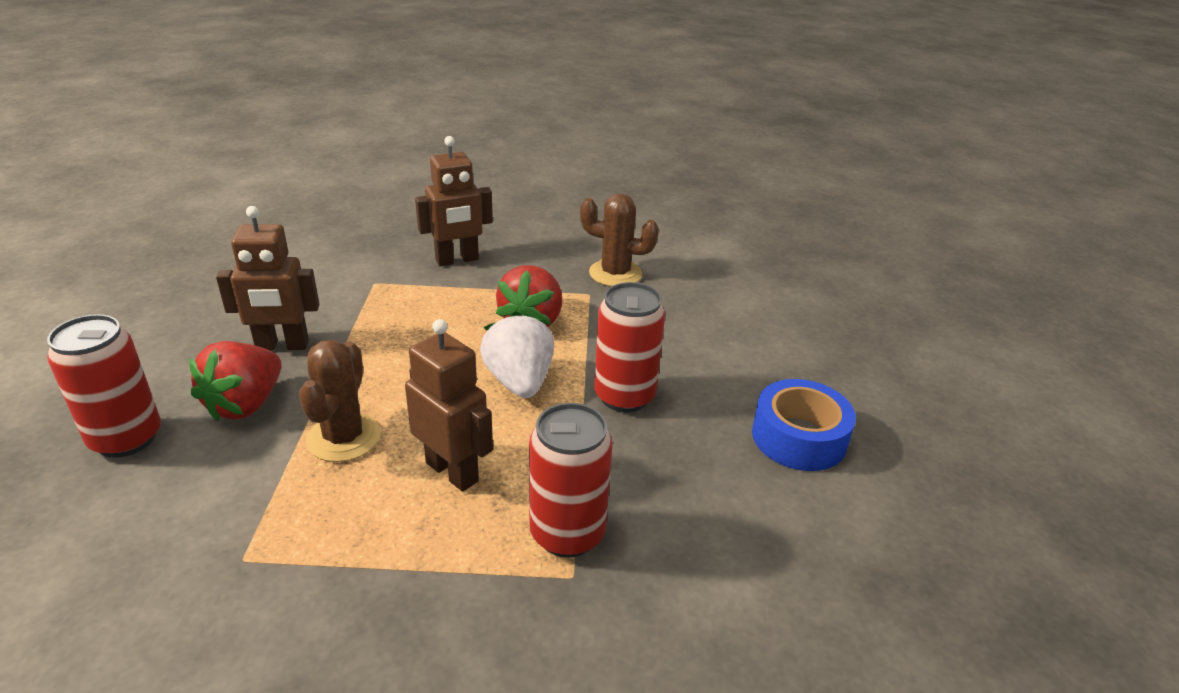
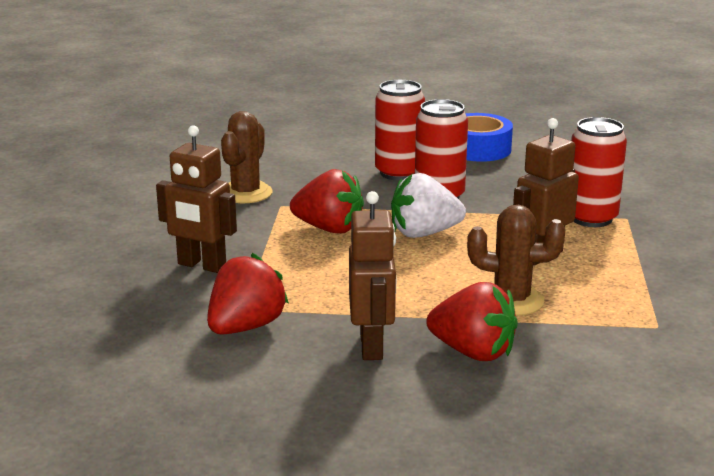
camera: 85 degrees left, 10 degrees down
(126, 438) = (536, 407): red can -> red can (398, 173)
(340, 284) = (245, 327): none -> red strawberry
(457, 260) = (201, 265): brown robot -> brown robot turned 135 degrees clockwise

